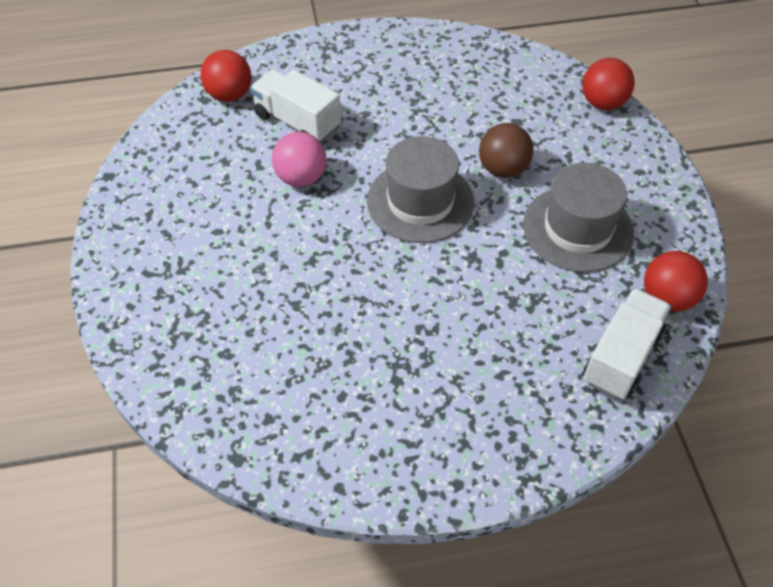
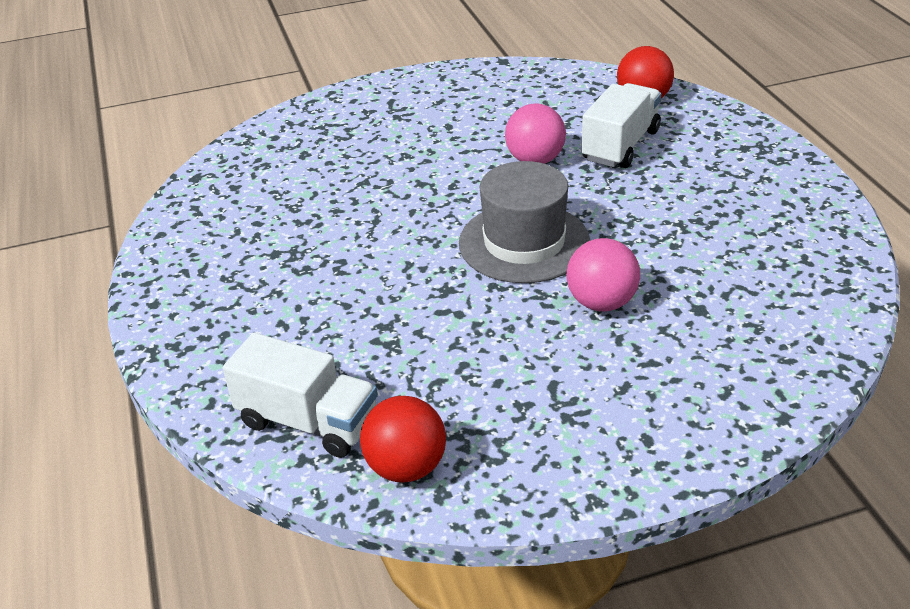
camera: 85 degrees right, 15 degrees down
(503, 169) = (601, 303): brown ball -> pink ball
(578, 228) = (514, 376): grey hat -> none
(602, 103) = (784, 394): red ball -> none

